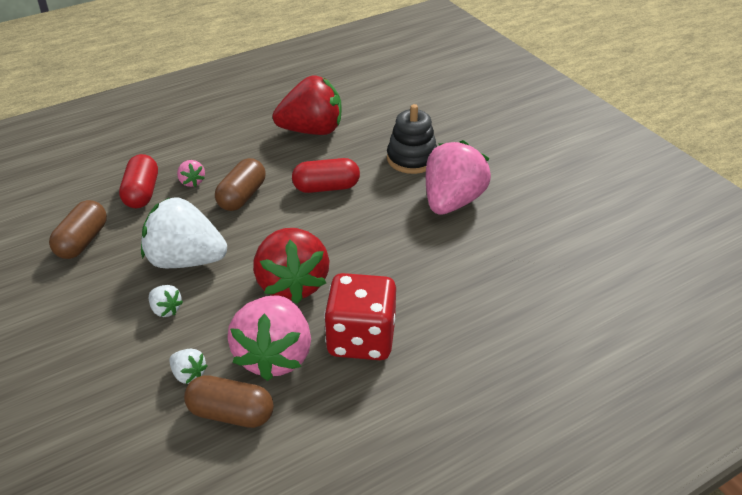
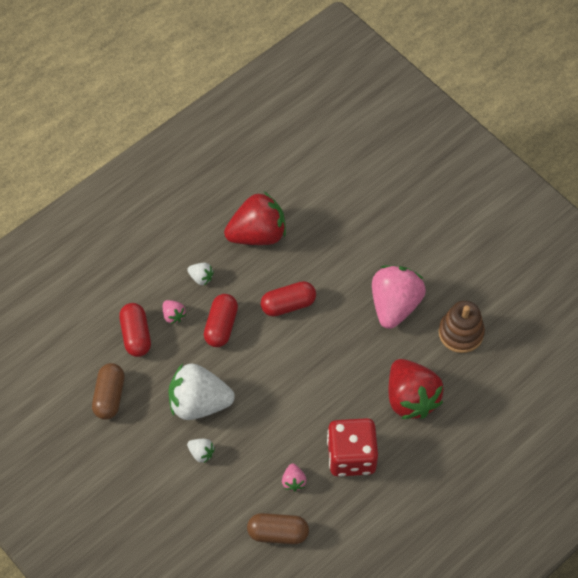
camera: 10 degrees left, 20 degrees up
(188, 375) = (238, 507): white strawberry -> white strawberry (201, 278)
(242, 196) = (221, 326): brown capsule -> red capsule
(274, 356) = (293, 481): pink strawberry -> pink strawberry, size x0.43
(292, 284) = (288, 414): red strawberry -> red strawberry (411, 398)
(412, 159) = (352, 258): black stacking toy -> none
(530, 235) = (461, 333): none -> brown stacking toy

